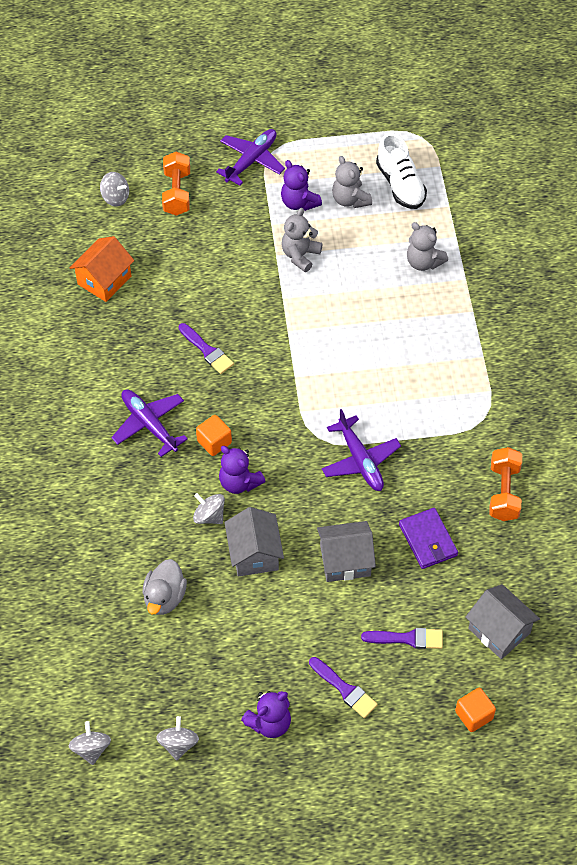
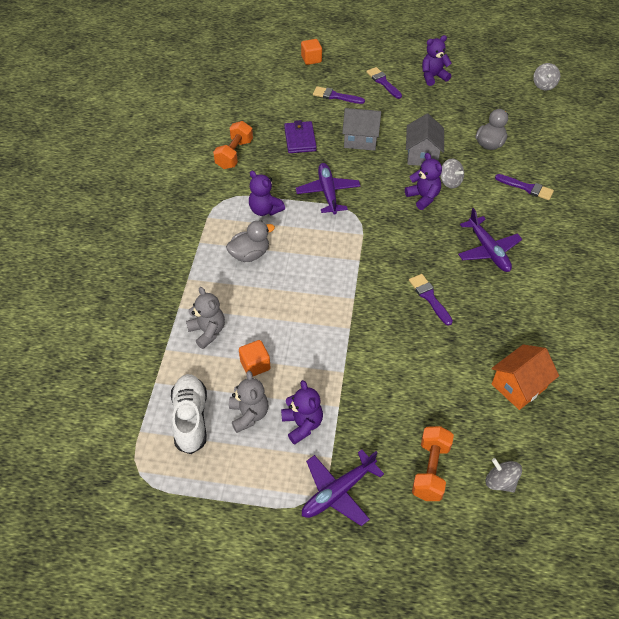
camera: 165 degrees left, 5 degrees down
(108, 530) = (527, 188): none -> purple brush
(178, 744) = (490, 78): grey spinning top -> none
(214, 442) = (437, 227): orange cube -> orange cube (255, 365)
(300, 255) = (320, 366): grey teddy bear -> none
(419, 355) = (250, 254): none -> grey duck
(427, 417) = (265, 210): none -> purple teddy bear
(499, 631) = (277, 89): grey house -> none

